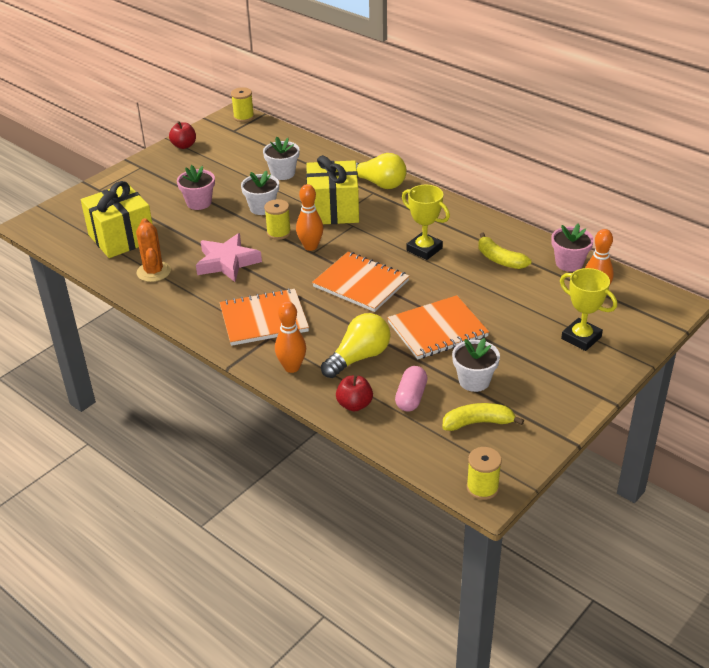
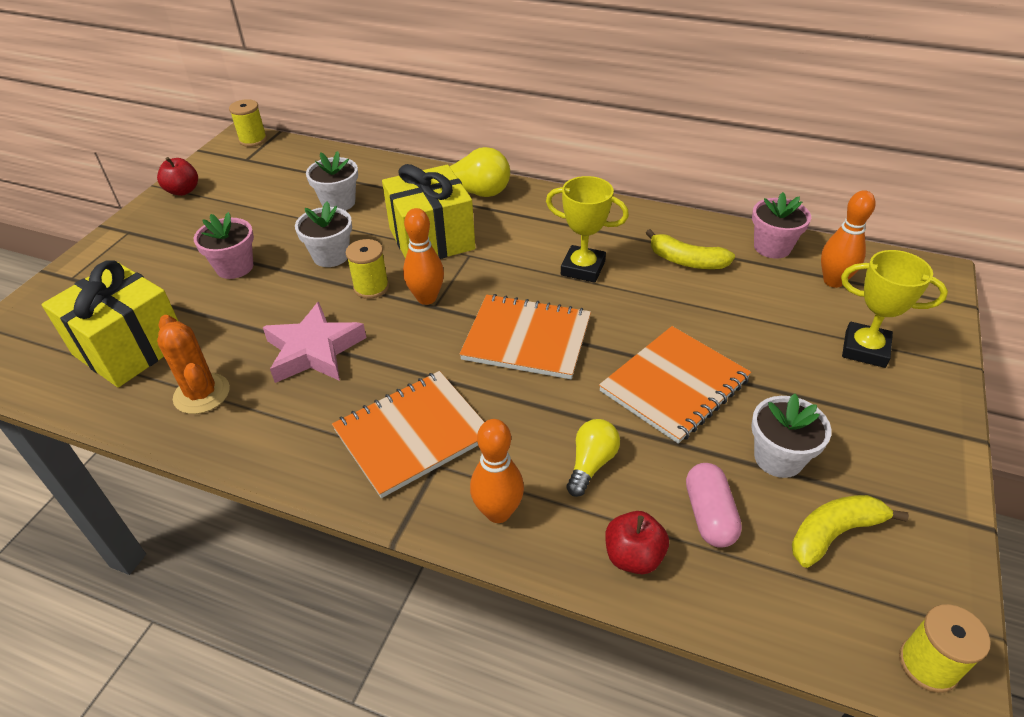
camera: 20 degrees left, 5 degrees up
(359, 357) = (591, 464): yellow light bulb -> yellow light bulb, size x0.63

